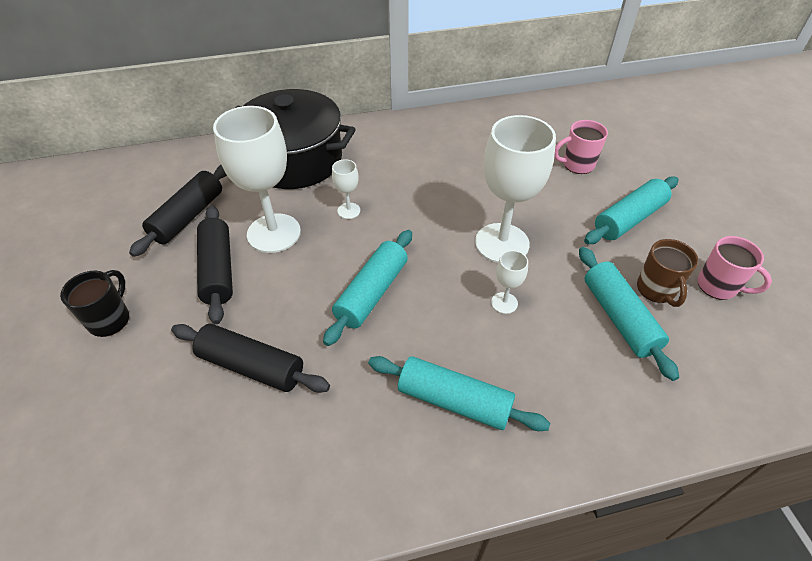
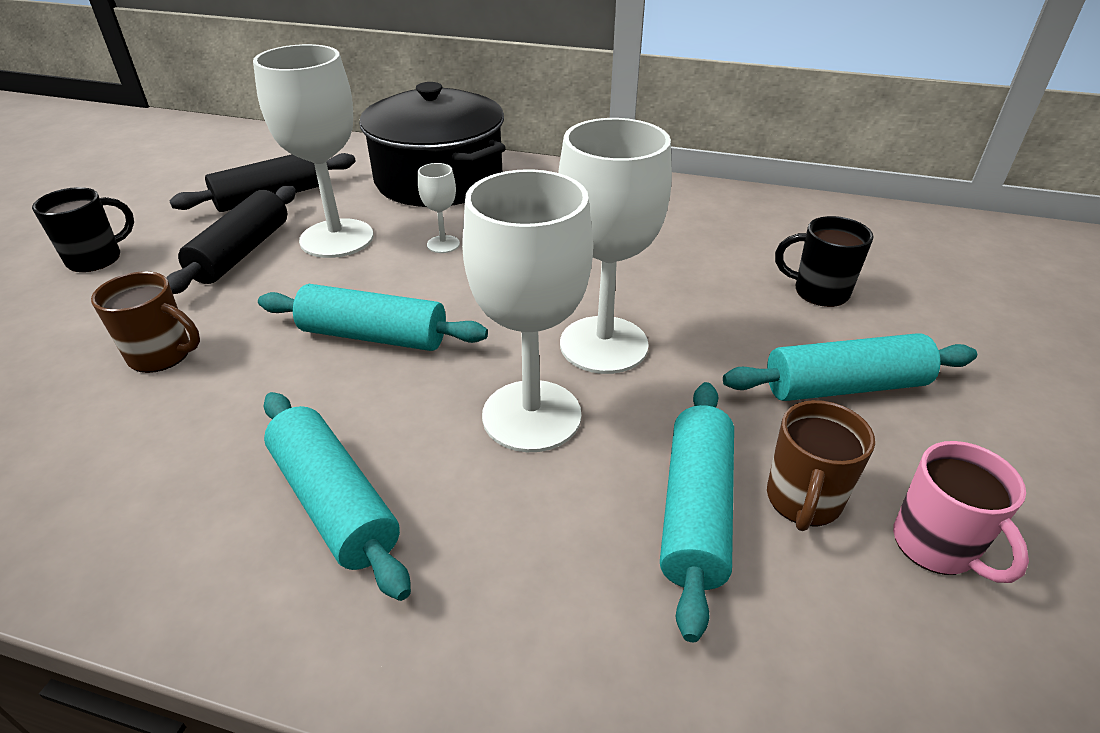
camera: 30 degrees right, 10 degrees down
(251, 366) = (162, 355): black rolling pin -> brown mug
(372, 293) = (374, 336): turquoise rolling pin -> turquoise rolling pin turned 45 degrees clockwise
(504, 303) = (531, 415): white goblet -> white goblet, size x2.23
(577, 165) = (819, 292): pink mug -> black mug

